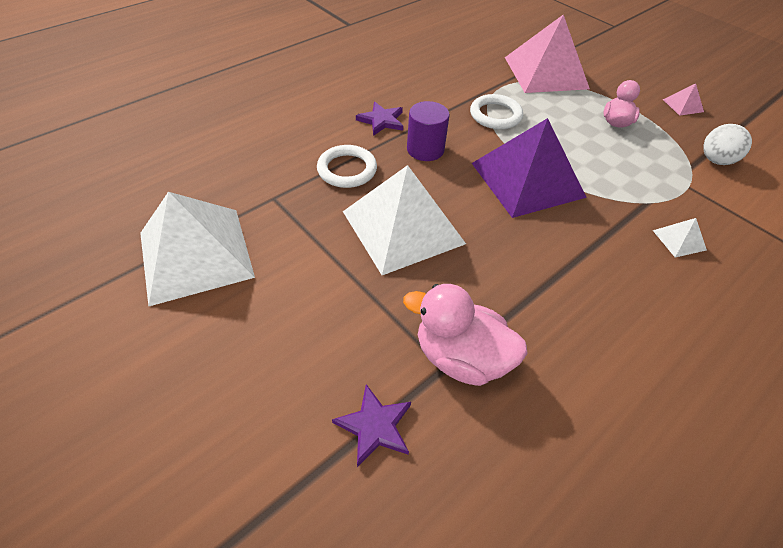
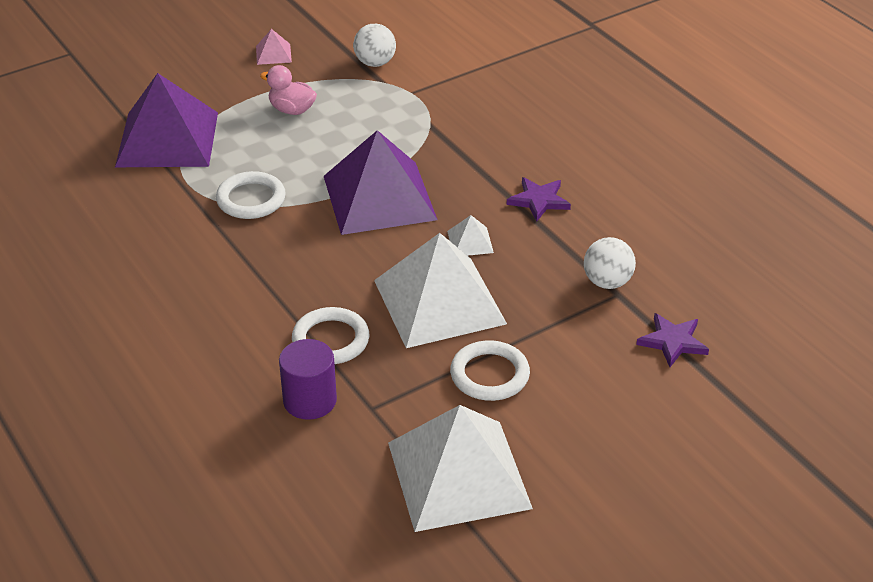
camera: 80 degrees left, 10 degrees down
(313, 267) = (489, 375): none -> white ring
(381, 121) = (234, 301): purple star -> purple star (539, 200)
(425, 149) = (306, 268): purple cylinder -> purple cylinder (310, 400)
(461, 357) = (607, 282): pink duck -> white ball
(545, 72) = (167, 139): pink pyramid -> purple pyramid
(679, 240) = (484, 121): white pyramid -> white pyramid (470, 241)

